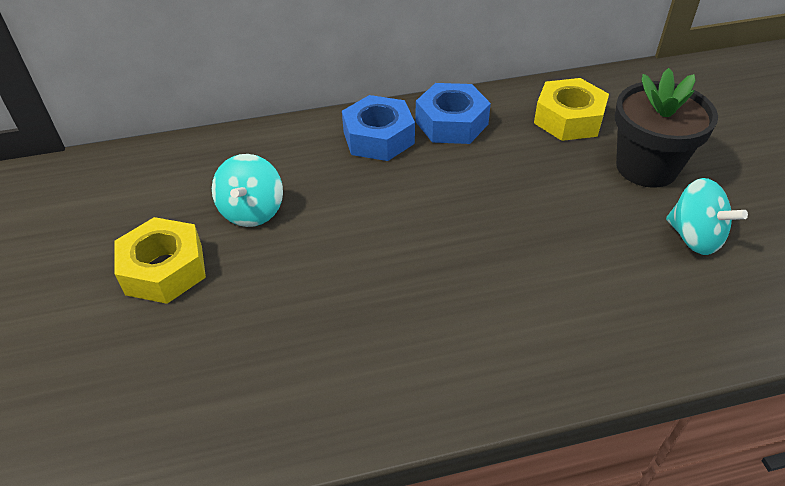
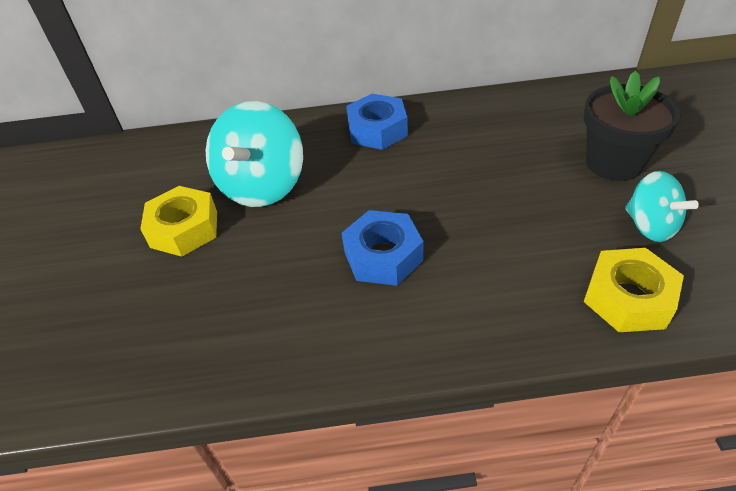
camera: 10 degrees right, 0 degrees up
(252, 211) = (262, 186): turquoise spinning top -> turquoise spinning top, size x1.66
(451, 123) = (442, 120): blue nut -> blue nut (383, 256)
(568, 119) = (548, 119): yellow nut -> yellow nut (628, 298)

